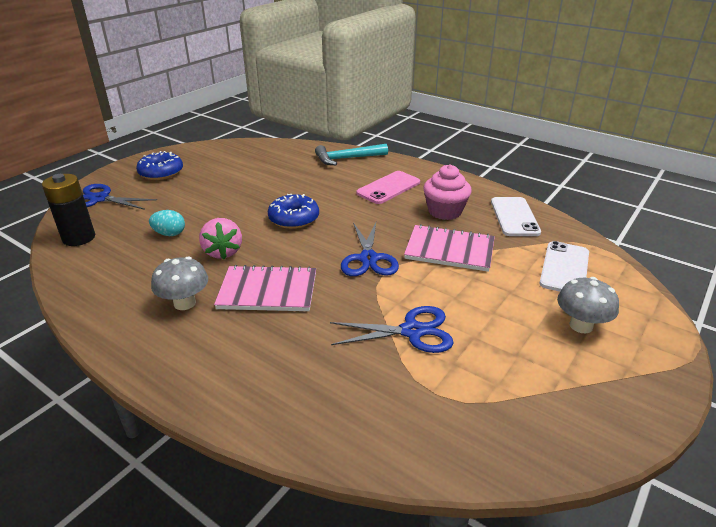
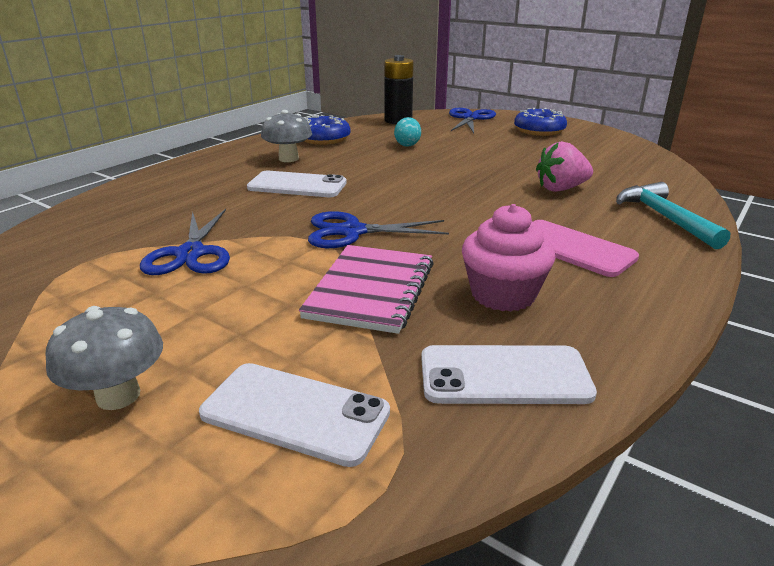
camera: 90 degrees right, 5 degrees down
(223, 252) = (373, 165): pink strawberry -> pink strawberry (561, 189)
(268, 291) = (297, 185): pink notebook -> white phone
(294, 219) = (449, 190): blue donut -> blue donut (324, 139)

